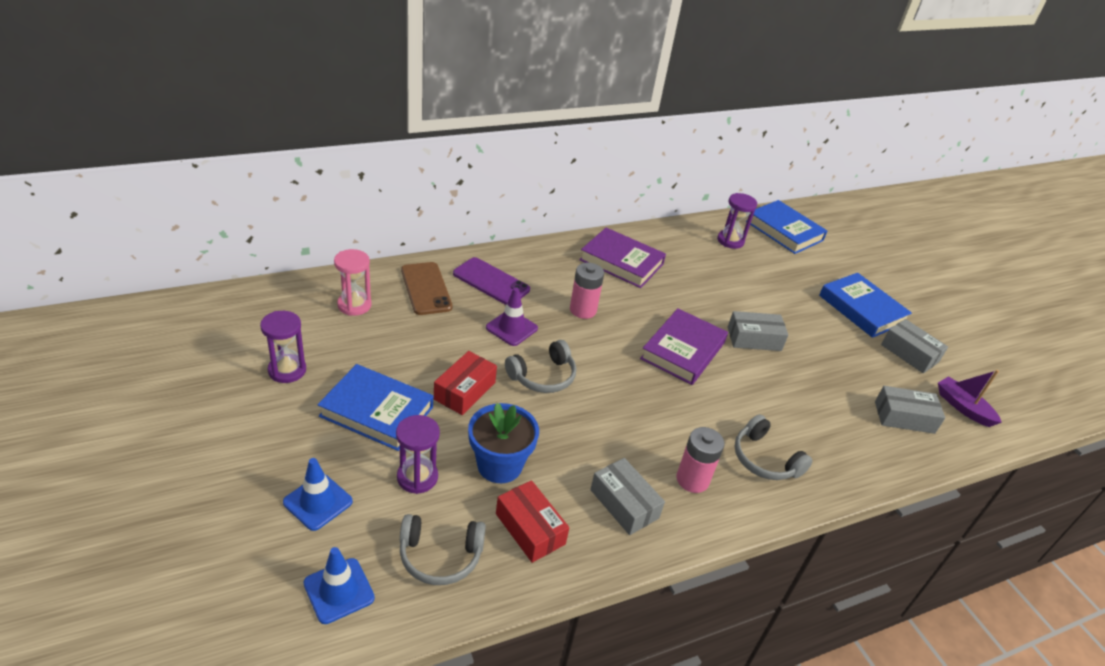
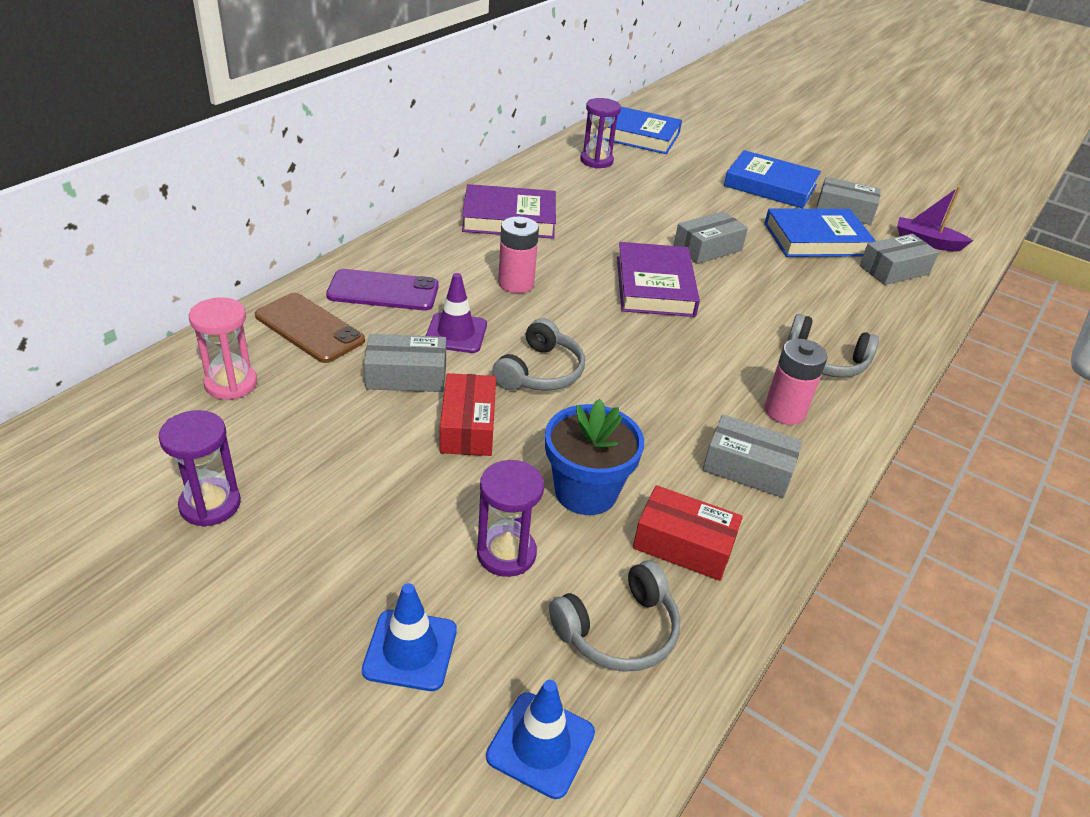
camera: 30 degrees left, 0 degrees up
(377, 411) = (383, 500): blue book -> blue book (816, 239)
(456, 342) = (406, 375): none -> grey box

